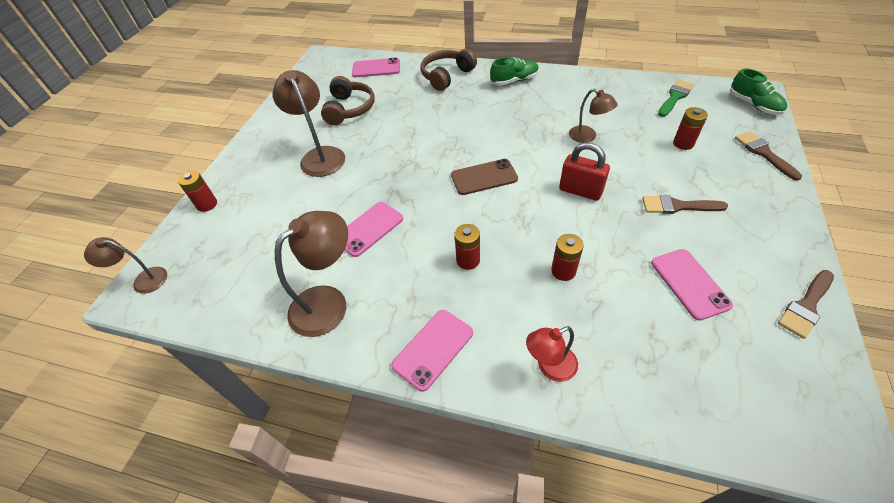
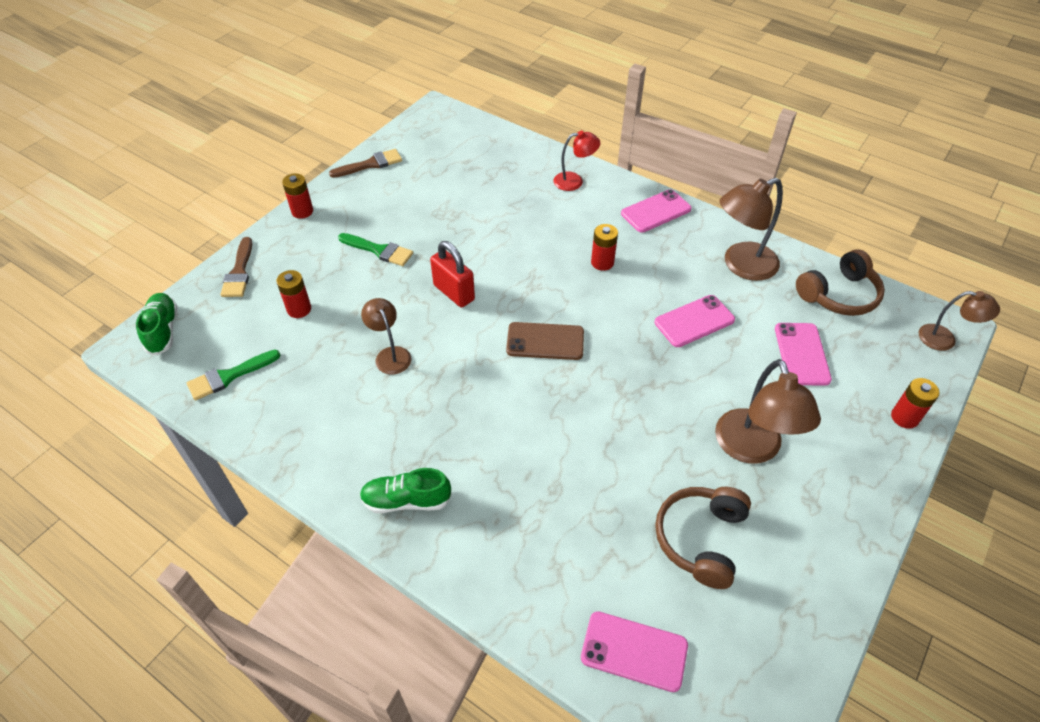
camera: 165 degrees left, 0 degrees up
(446, 76) = (509, 563): brown headphones -> brown headphones (839, 295)
(563, 271) = (523, 231): red battery -> red battery (302, 211)
(677, 206) = (379, 250): brown brush -> green brush
(689, 283) = (433, 196): pink phone -> pink phone (801, 354)

